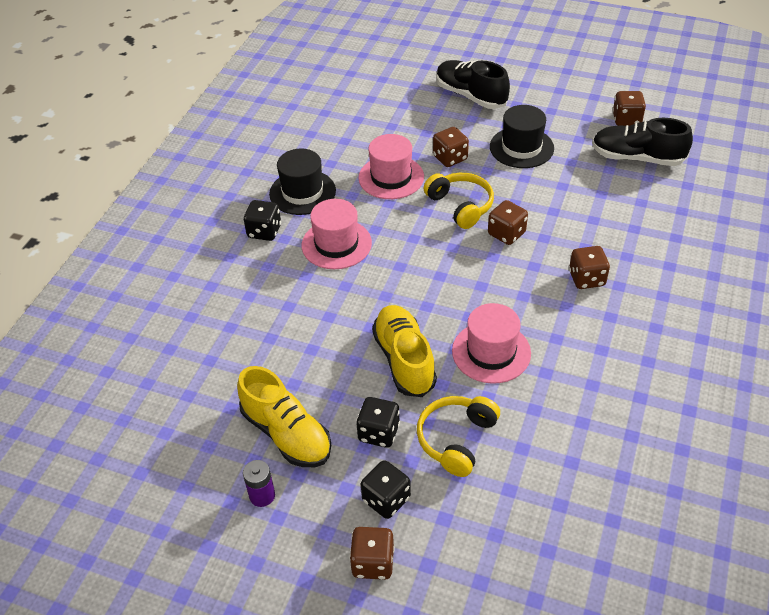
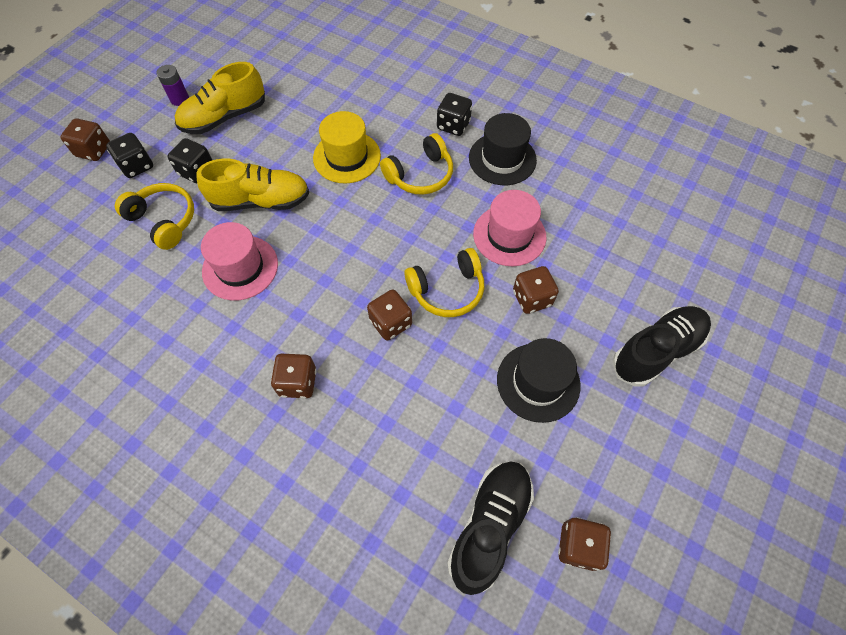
camera: 100 degrees right, 15 degrees up
(325, 304) = (347, 157): none -> yellow hat
(336, 244) = (420, 175): pink hat -> yellow headphones

